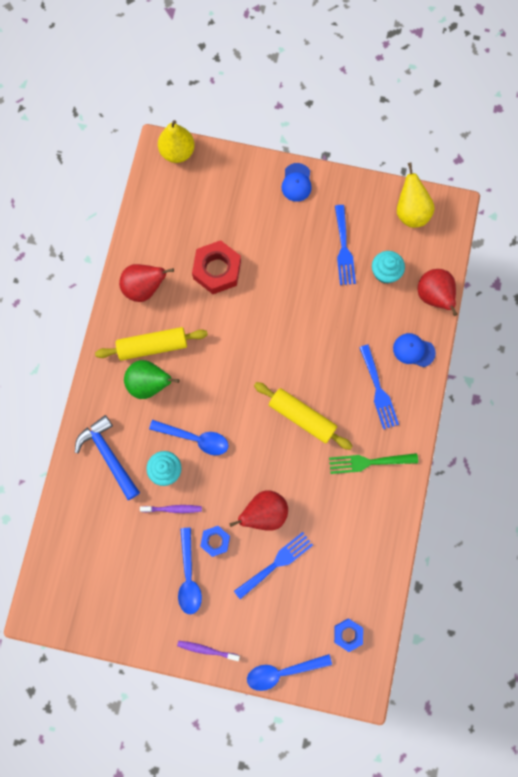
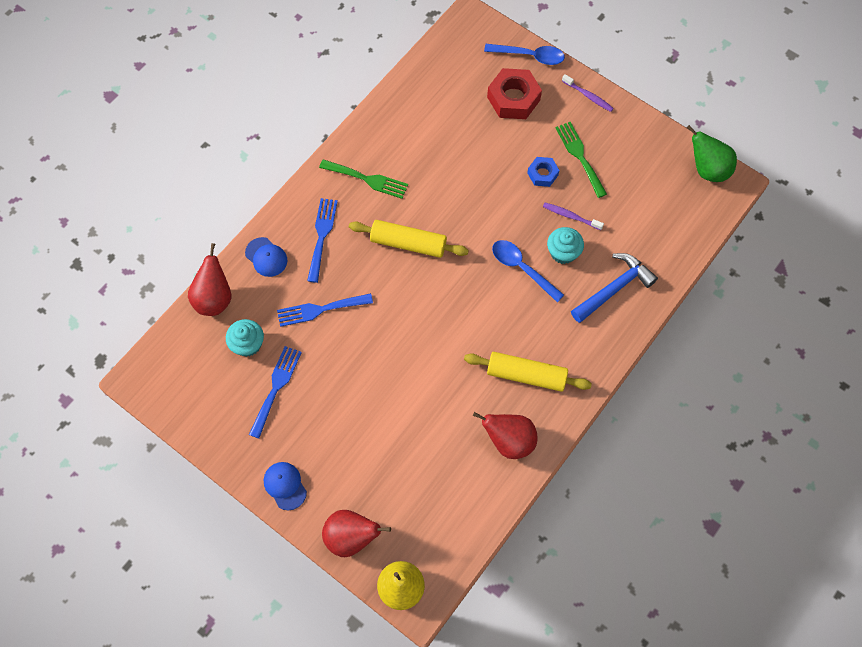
camera: 155 degrees left, 10 degrees down
(109, 455) = (614, 288): blue hammer -> blue hammer turned 120 degrees counterclockwise
(149, 384) = (545, 339): green pear -> green pear (707, 169)
(189, 576) = (580, 156): blue spoon -> green fork
(217, 270) = (422, 425): red nut -> red nut (513, 98)
(264, 513) = (486, 178): red pear -> red pear (351, 537)
(276, 563) = (495, 134): blue fork -> blue fork (320, 309)
(296, 182) = (285, 485): blue cap -> blue cap turned 60 degrees counterclockwise
(302, 417) = (408, 243): yellow rolling pin -> yellow rolling pin turned 45 degrees counterclockwise
(348, 634) = (460, 59): blue nut -> none
(411, 212) = (183, 395): yellow pear -> none

